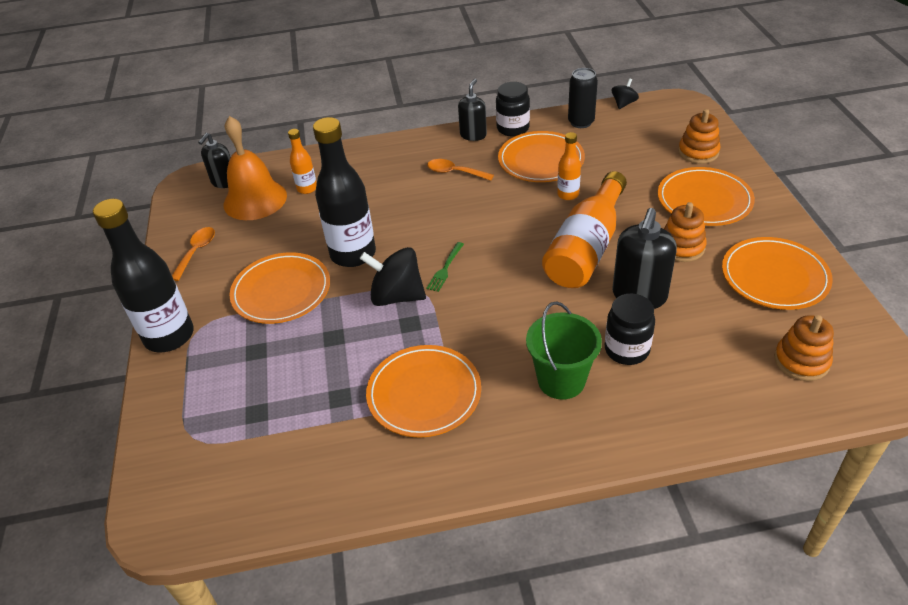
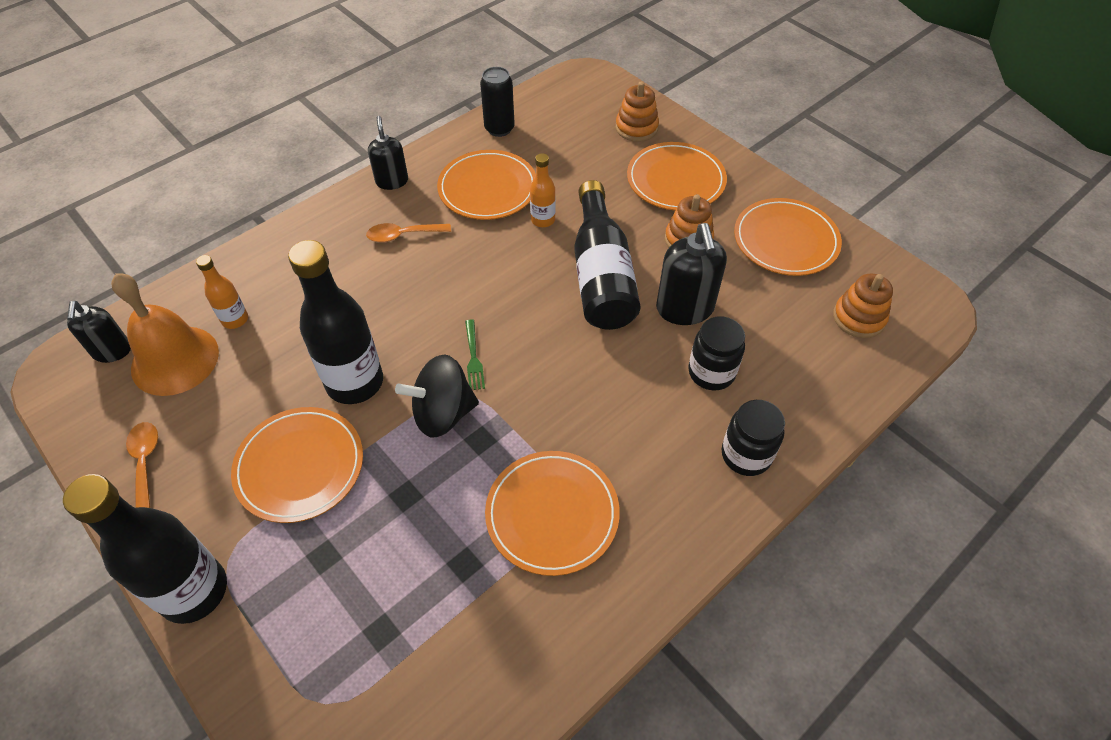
camera: 35 degrees left, 10 degrees up
(513, 128) = (431, 159): black jar -> black jar (746, 455)
(561, 380) = (675, 433): green bucket -> none
(586, 248) = (601, 275): orange bottle -> black bottle
(623, 104) = (529, 93): black spinning top -> none

